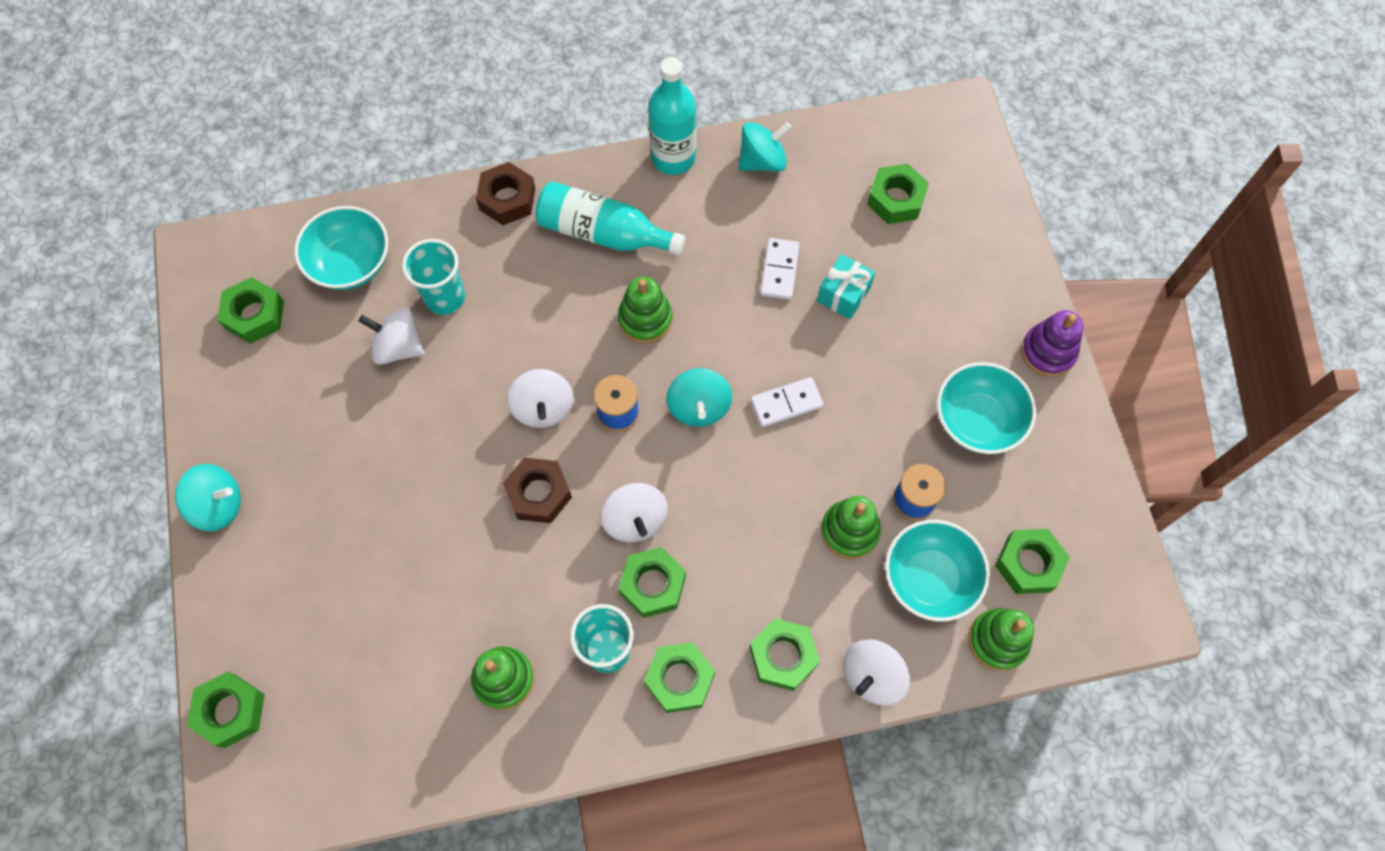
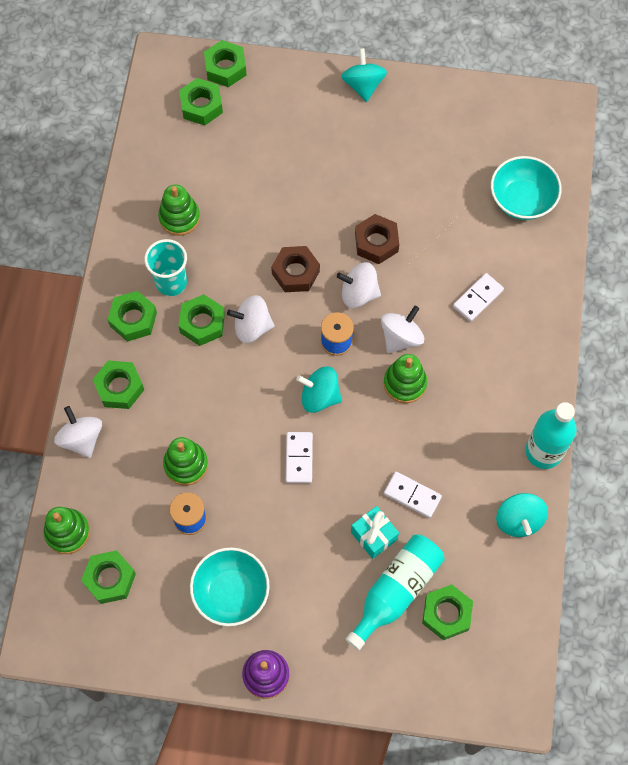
camera: 110 degrees right, 0 degrees up
(218, 505) = (363, 85): turquoise spinning top -> turquoise spinning top turned 150 degrees clockwise
(255, 315) = (499, 132): green nut -> green nut (201, 106)
(398, 347) = (441, 214): white spinning top -> white spinning top (401, 337)
(445, 297) = (471, 253): turquoise cup -> none
(505, 274) = (478, 298): none -> white domino
(507, 199) = (544, 318): brown nut -> brown nut (376, 242)
(604, 233) = (490, 377): turquoise bottle -> turquoise bottle (396, 591)
(929, 578) = (129, 505): turquoise bowl -> none

